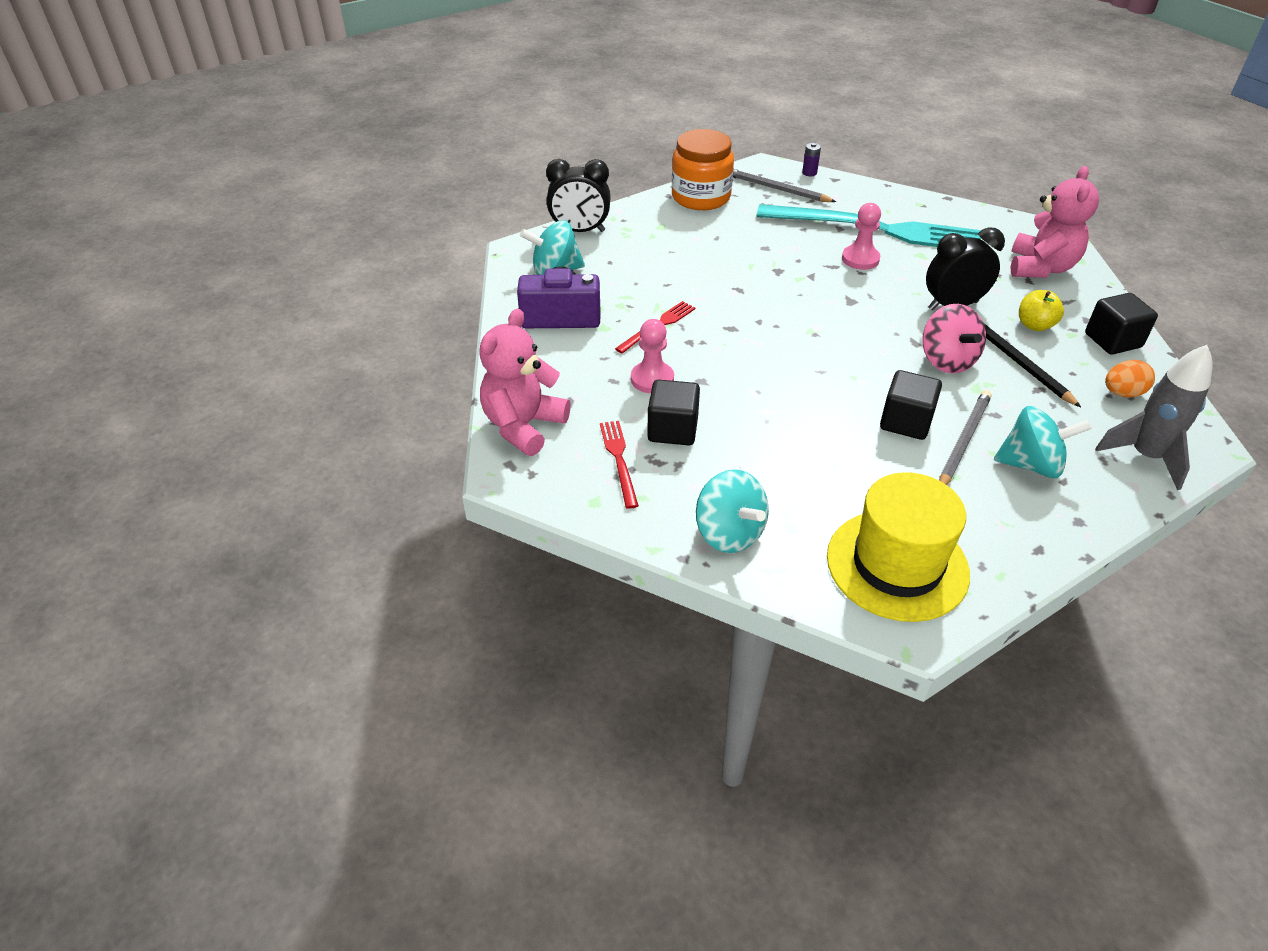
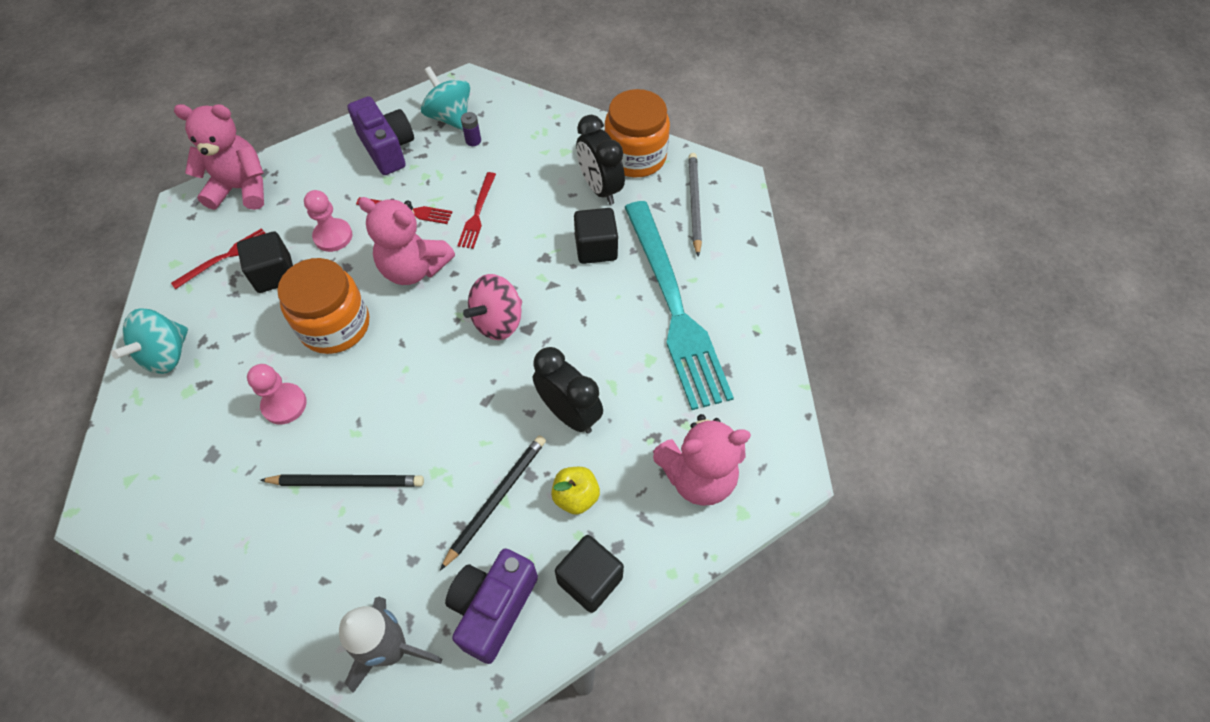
camera: 60 degrees right, 15 degrees up
(580, 231) = (520, 105): black clock -> black clock (600, 188)
(696, 289) = (477, 213): none -> red fork
(735, 341) = (414, 268): none -> pink teddy bear
(772, 405) = (335, 325): none -> orange jar
(809, 173) = (748, 217): purple battery -> purple battery (473, 140)
(860, 259) = (607, 312): pink pawn -> pink pawn (284, 404)
(897, 565) = (166, 477): yellow hat -> none
(905, 422) = (356, 429): black cube -> black cube (596, 248)
(946, 360) = (468, 434): pink spinning top -> pink spinning top (498, 321)
(963, 441) = (347, 482): grey pencil -> black pencil
(1031, 464) = (336, 547): turquoise spinning top -> none
(1122, 393) = (493, 608): orange egg -> purple camera

